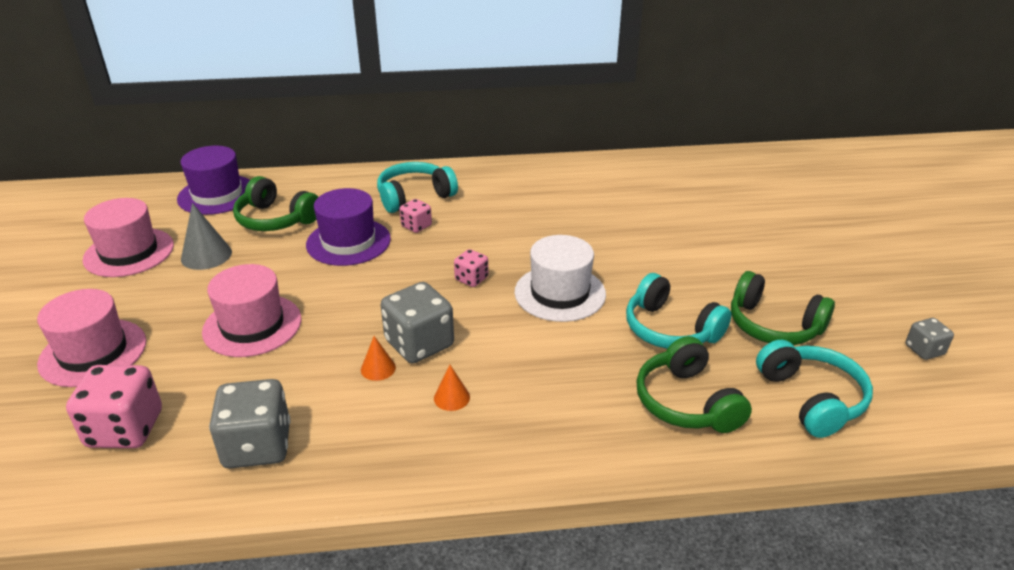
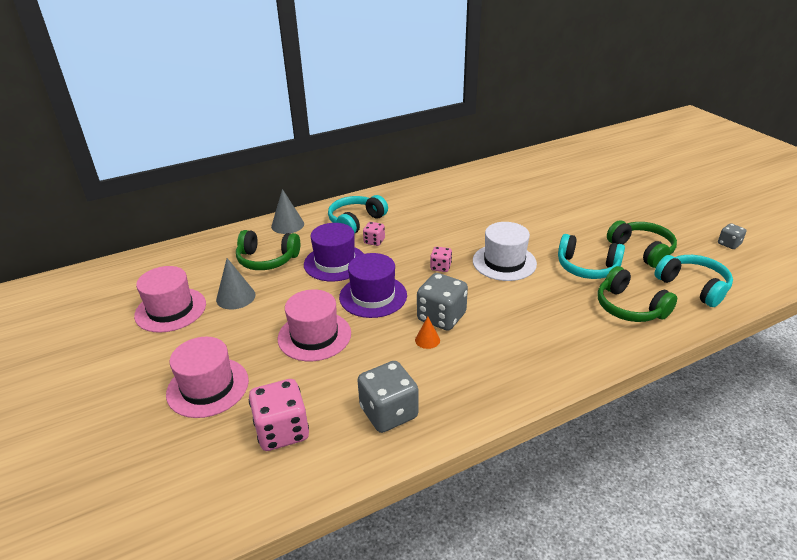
camera: 20 degrees left, 0 degrees up
(217, 195) = (205, 252): purple hat -> purple hat (373, 296)
(332, 182) = (287, 225): none -> grey cone
(451, 397) = (490, 344): orange cone -> none
(773, 325) = (642, 250): green headphones -> green headphones turned 135 degrees counterclockwise

